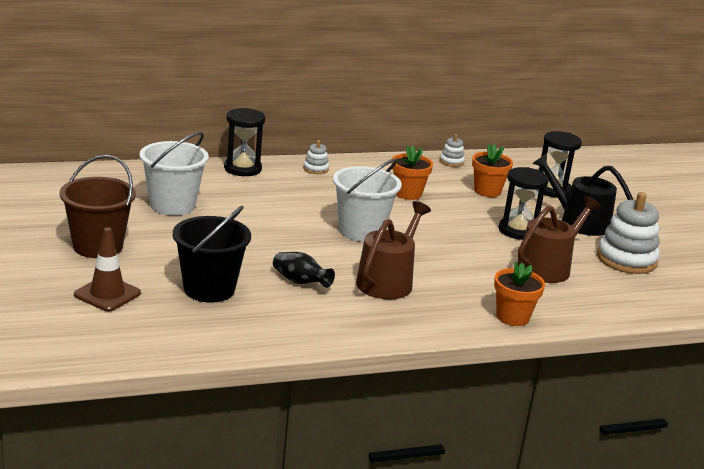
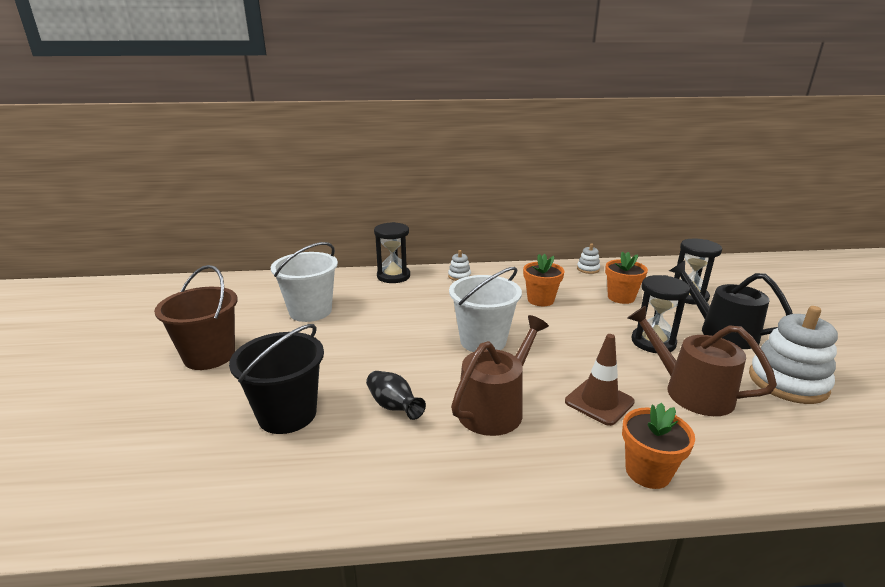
camera: 15 degrees right, 0 degrees up
(107, 294) = (173, 418): brown traffic cone -> brown traffic cone (599, 402)
(548, 267) = (690, 391): brown watering can -> brown watering can turned 105 degrees counterclockwise

